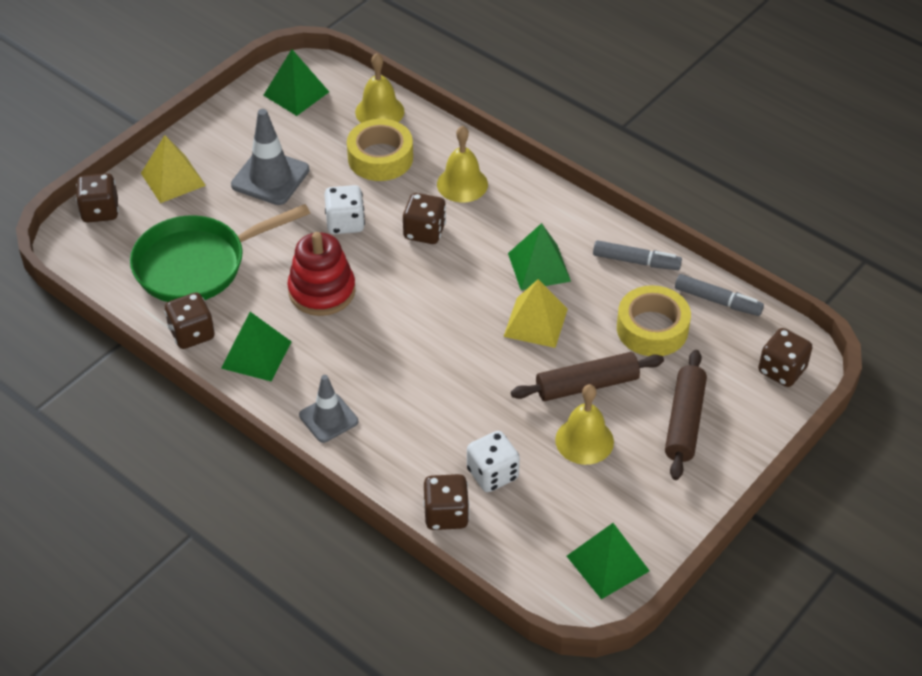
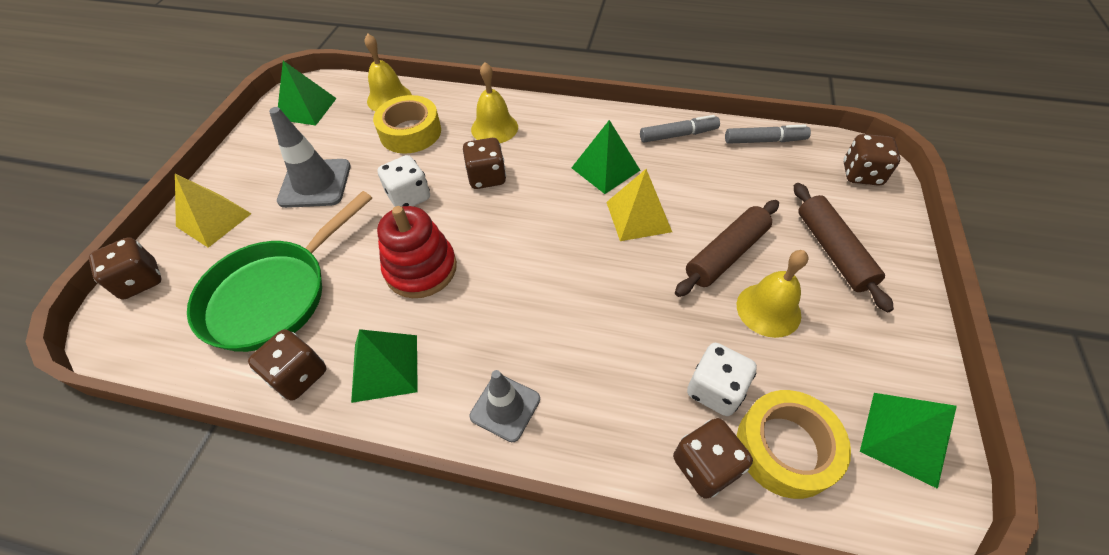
camera: 25 degrees left, 5 degrees up
(652, 329) = (736, 182): yellow tape -> yellow tape (785, 448)

